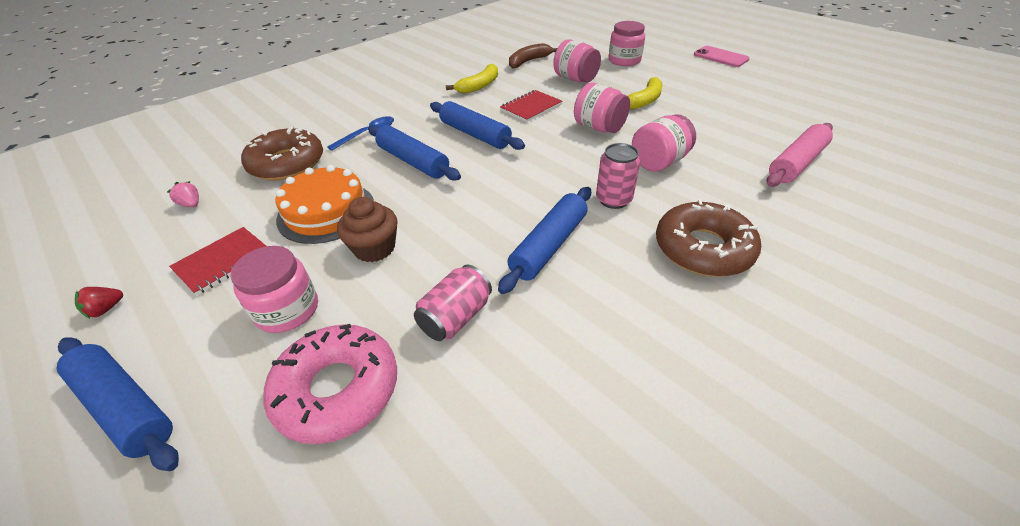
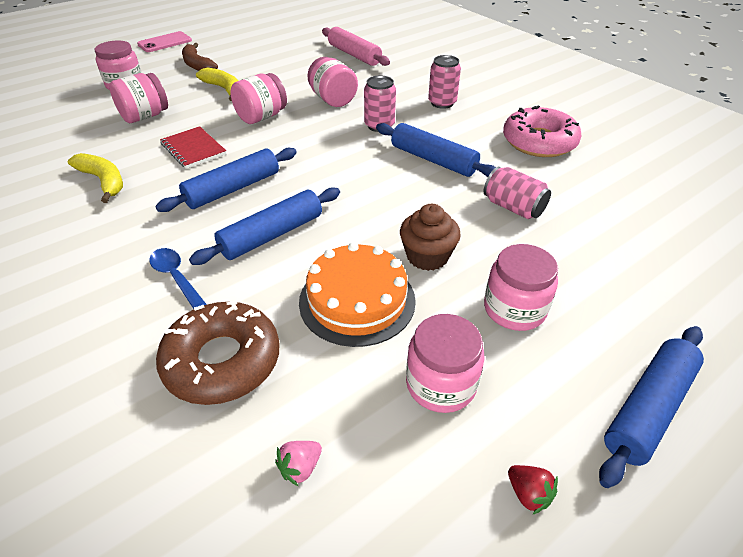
camera: 85 degrees left, 0 degrees up
(223, 261) = (441, 384): red notebook -> pink jar
(337, 389) = (592, 265): pink donut -> pink donut (539, 142)
(529, 61) = (64, 140): brown banana -> brown banana (197, 65)
(703, 249) = (442, 103): brown donut -> pink can

